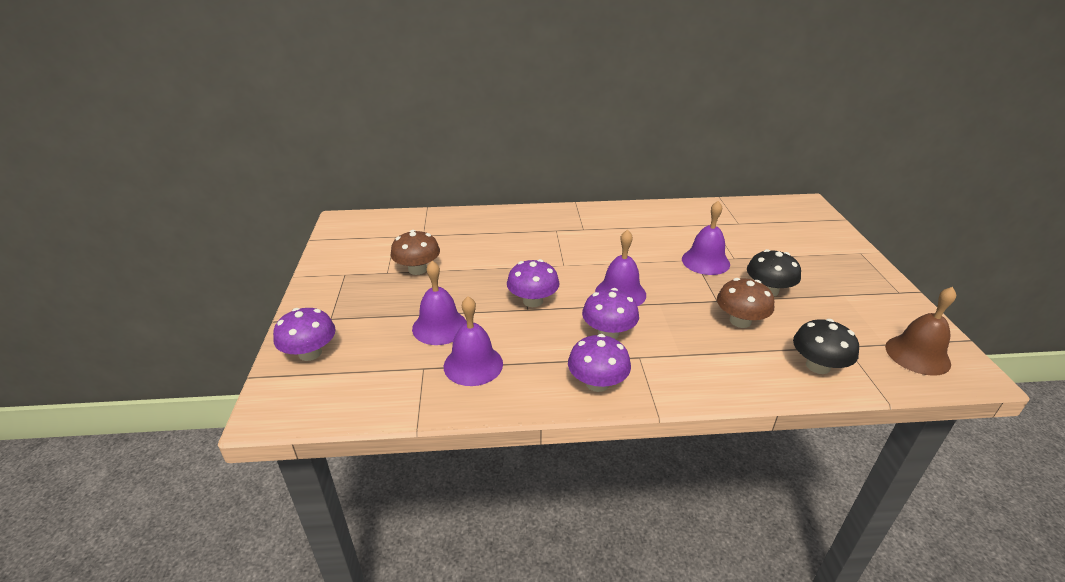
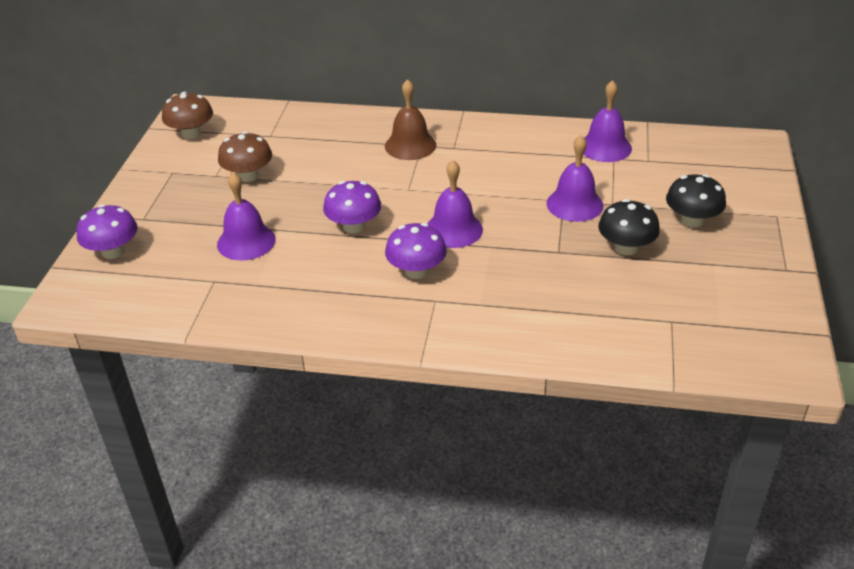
camera: 15 degrees right, 5 degrees up
(473, 364) = (263, 284): purple bell -> purple bell (605, 147)
(597, 383) = (377, 320): purple mushroom -> none
(740, 321) = (569, 278): brown mushroom -> brown mushroom (191, 133)
(818, 366) = (623, 337): black mushroom -> black mushroom (692, 220)
(917, 355) = (747, 342): brown bell -> brown bell (410, 145)

